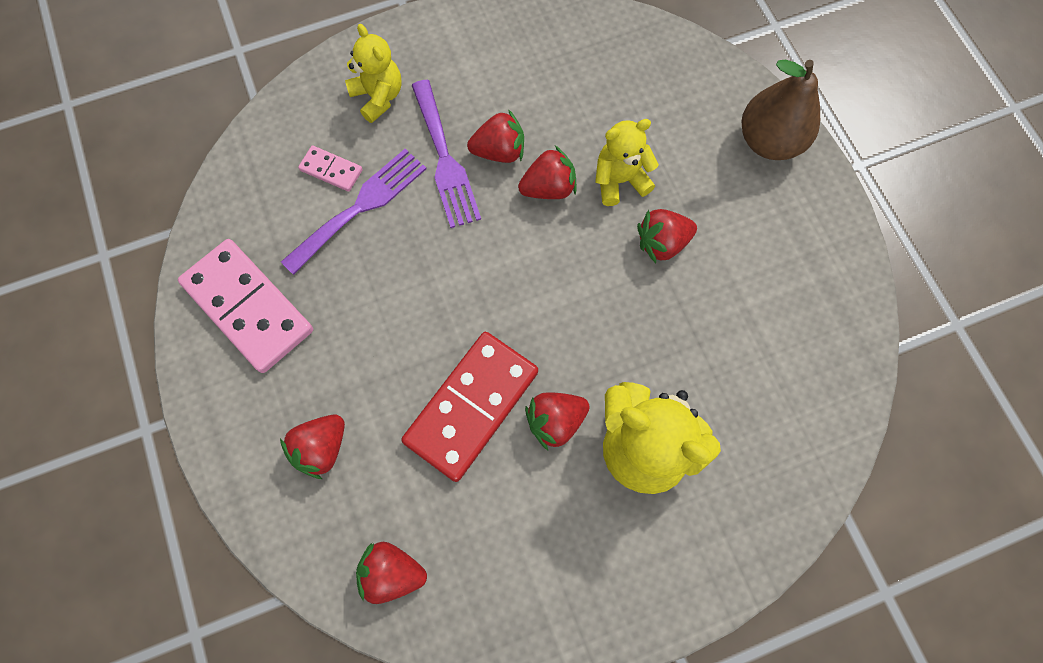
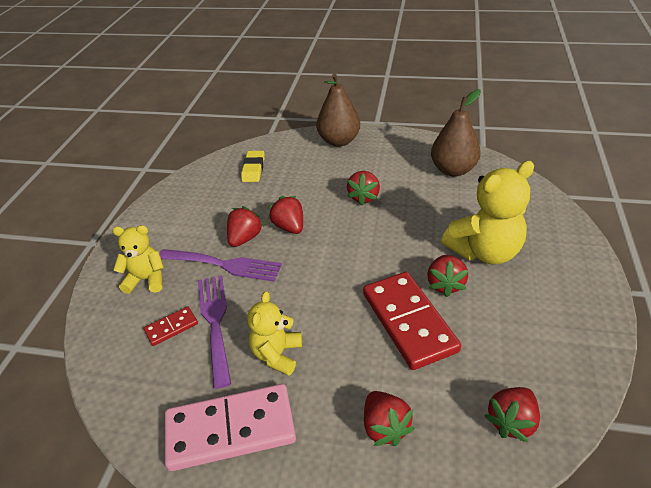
camera: 55 degrees left, 30 degrees down
(331, 170) = (171, 327): pink domino -> red domino
(548, 188) = (289, 227): red strawberry -> red strawberry turned 45 degrees counterclockwise
(619, 180) = (311, 198): yellow teddy bear -> yellow teddy bear (277, 354)
(633, 74) = (253, 169): none -> yellow eraser
(801, 331) = (453, 170): none -> brown pear

